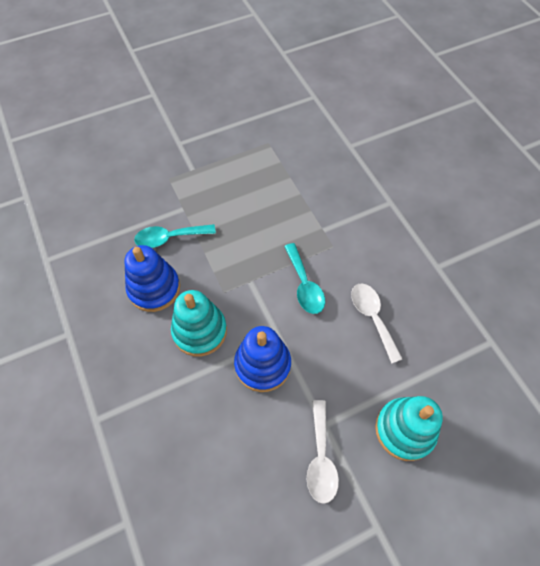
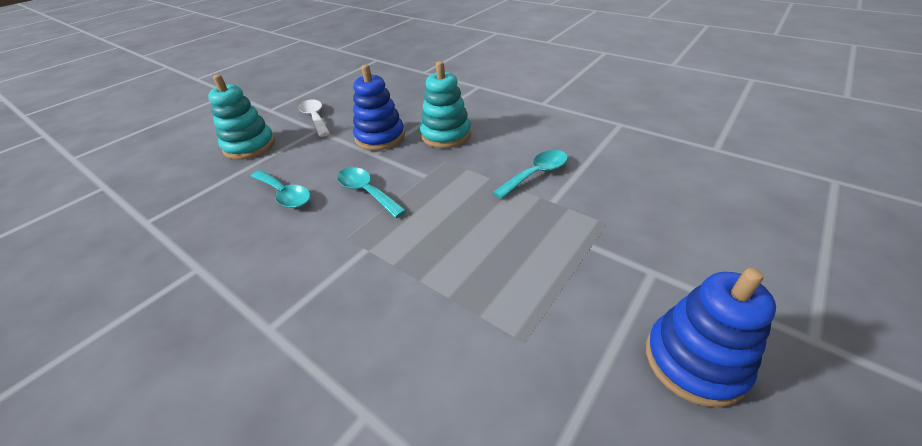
camera: 155 degrees right, 20 degrees down
(154, 288) = (509, 141): blue stacking toy -> blue stacking toy (694, 361)
(372, 317) = (284, 194): white spoon -> turquoise spoon

